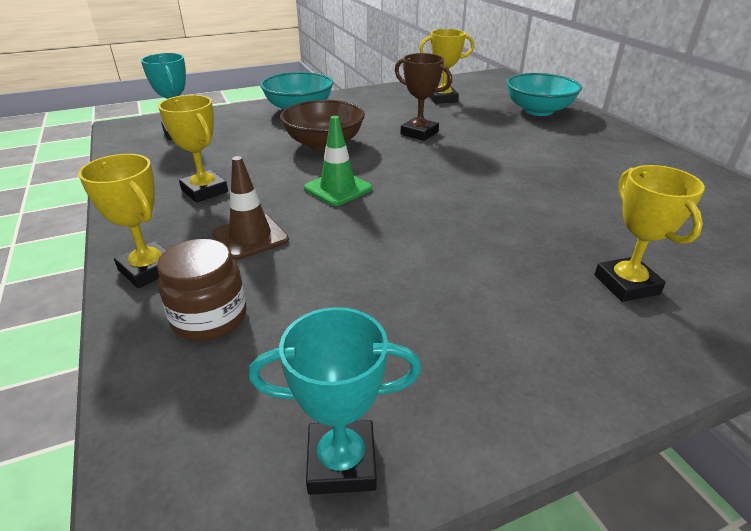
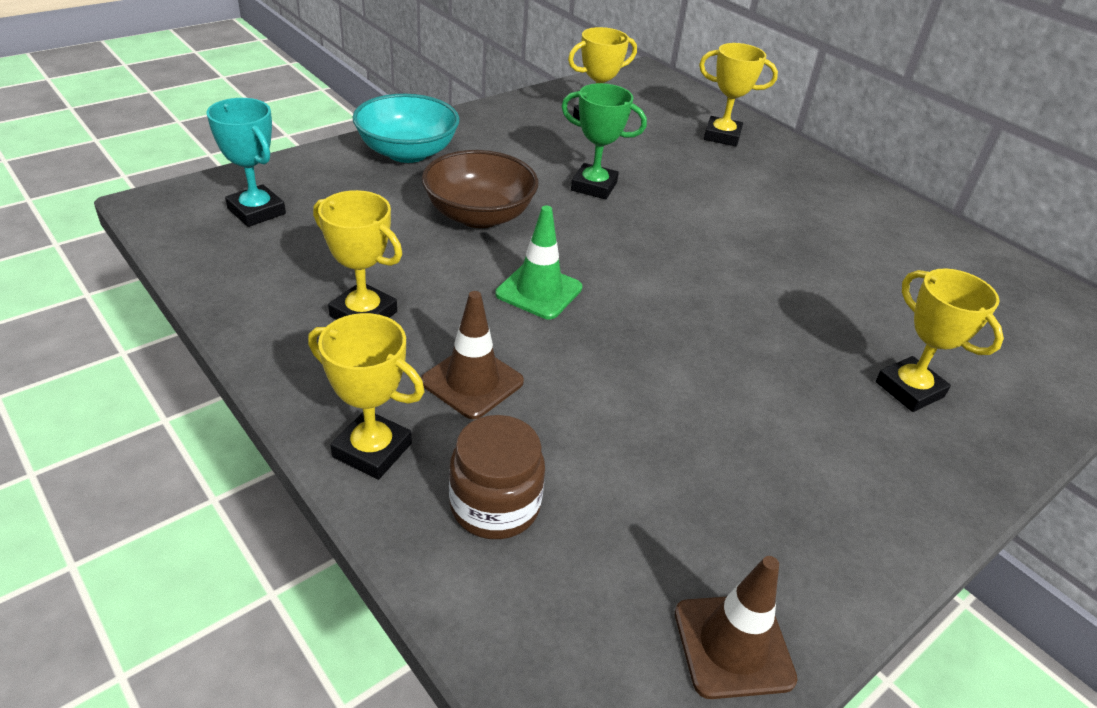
camera: 20 degrees left, 5 degrees up
(341, 462) = (733, 645): turquoise trophy -> brown traffic cone
(419, 133) = (594, 186): brown trophy -> green trophy
(538, 111) = (722, 136): turquoise bowl -> yellow trophy

